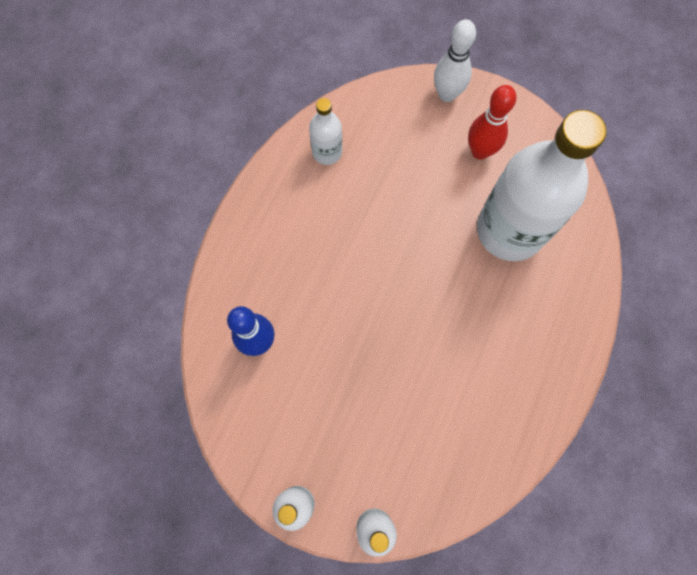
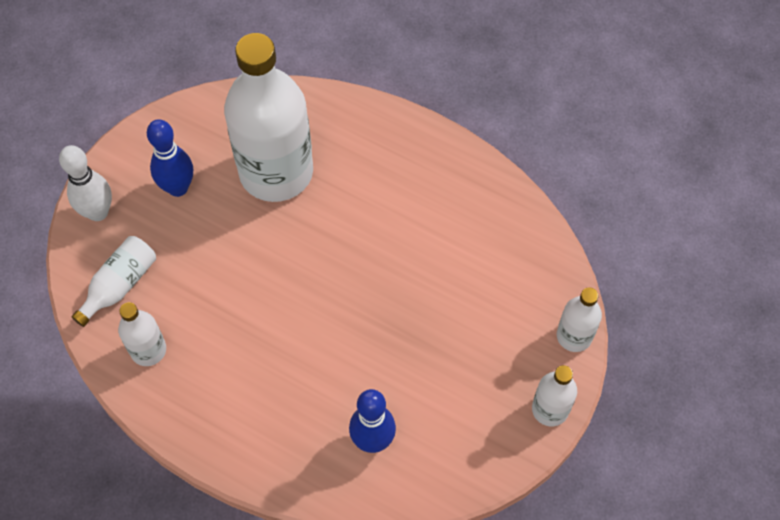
camera: 85 degrees left, 10 degrees down
(382, 122) = (120, 285): none -> white bottle
(480, 151) = (178, 187): red bowling pin -> blue bowling pin

